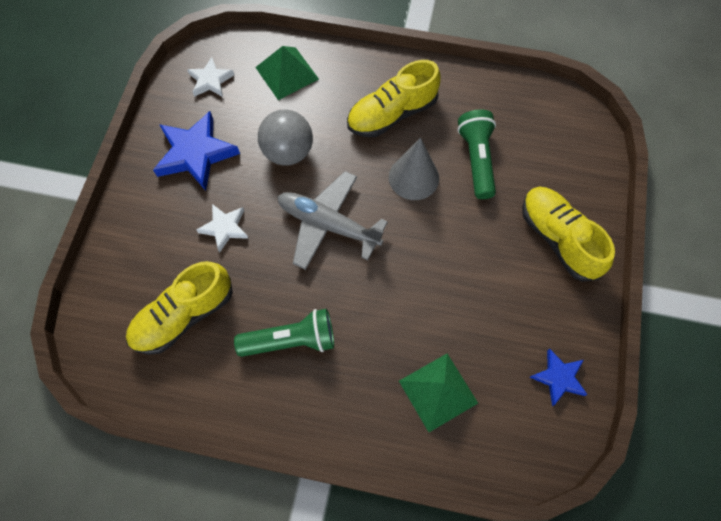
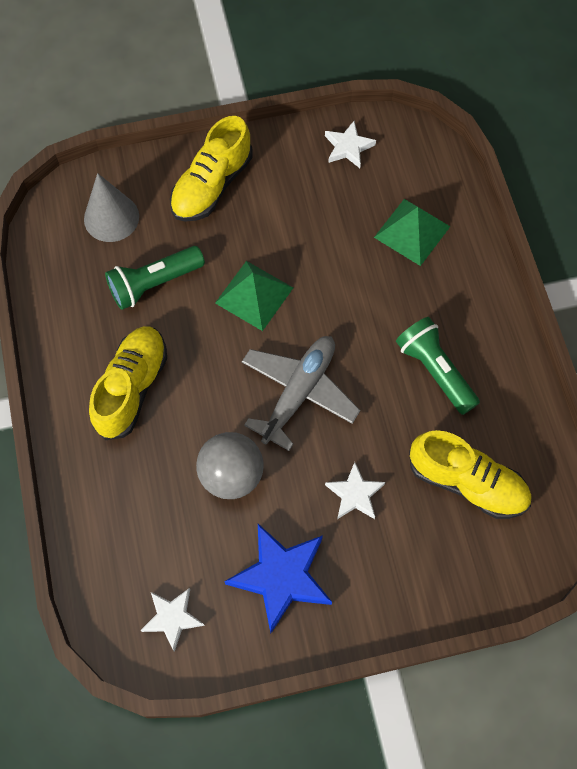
camera: 115 degrees left, 0 degrees up
(287, 73) = (122, 531): green pyramid -> green pyramid (254, 295)
(328, 224) = (299, 393): grey plane -> grey plane turned 150 degrees counterclockwise
(392, 114) = (132, 388): yellow shoe -> yellow shoe turned 105 degrees counterclockwise
(413, 177) = (203, 334): grey cone -> grey cone (111, 217)
(558, 378) = (348, 147): blue star -> white star

